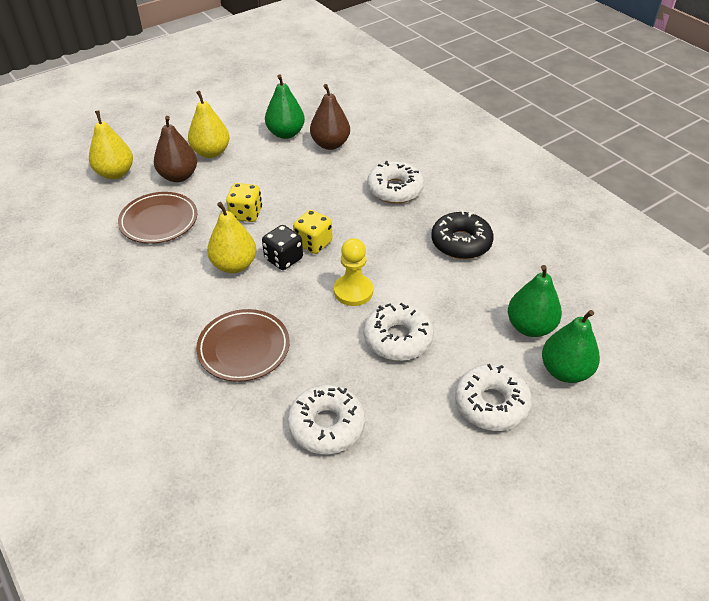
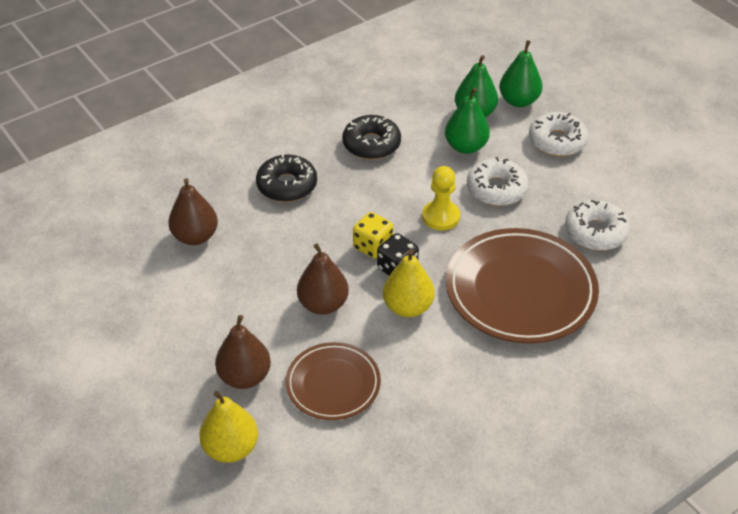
camera: 90 degrees left, 0 degrees up
(211, 152) = (196, 349): yellow pear -> none
(243, 348) = (520, 290): brown plate -> brown plate, size x1.72
(246, 214) = (323, 304): yellow dice -> brown pear
(285, 133) = (165, 278): green pear -> green pear (465, 147)
(395, 189) = (287, 185): white donut -> black donut

